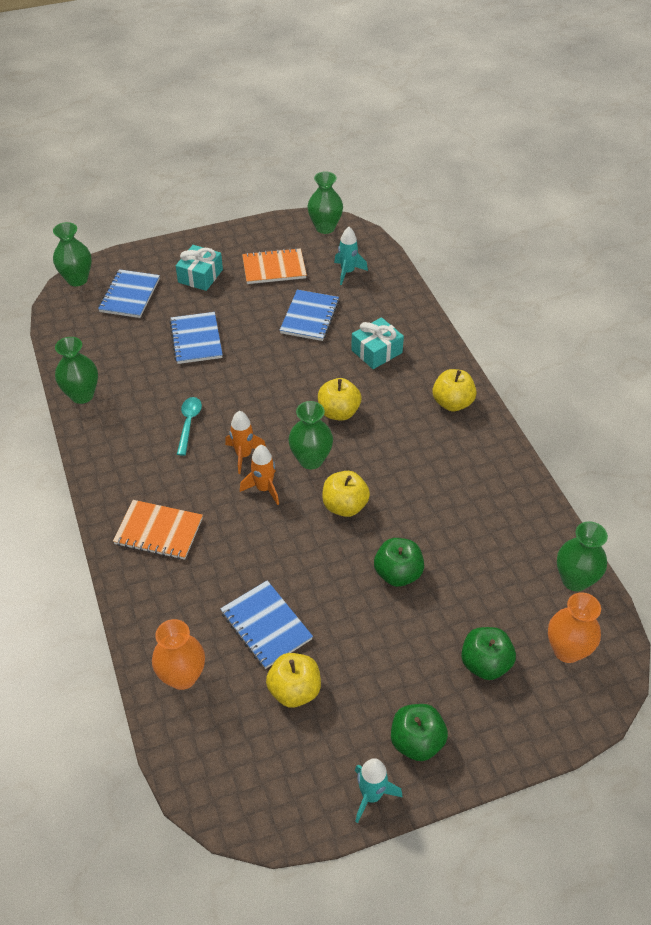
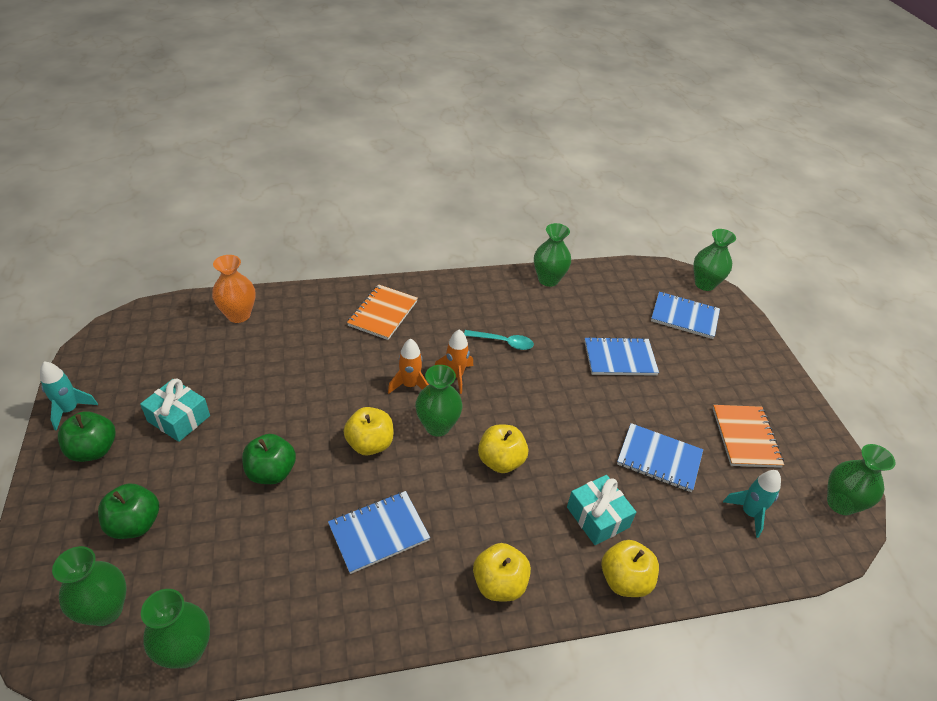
camera: 95 degrees right, 5 degrees down
(200, 276) = (722, 371): turquoise gift -> turquoise gift (179, 418)
(266, 625) = (260, 367): blue notebook -> blue notebook (379, 533)
(294, 690) = (190, 377): yellow apple -> yellow apple (624, 580)
(567, 650) = (105, 610): orange vase -> green vase

